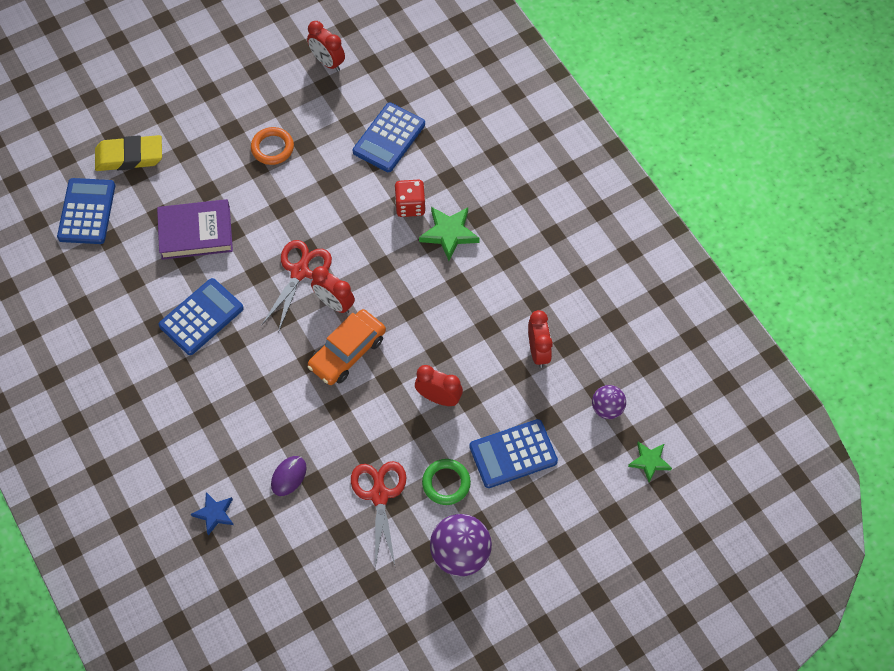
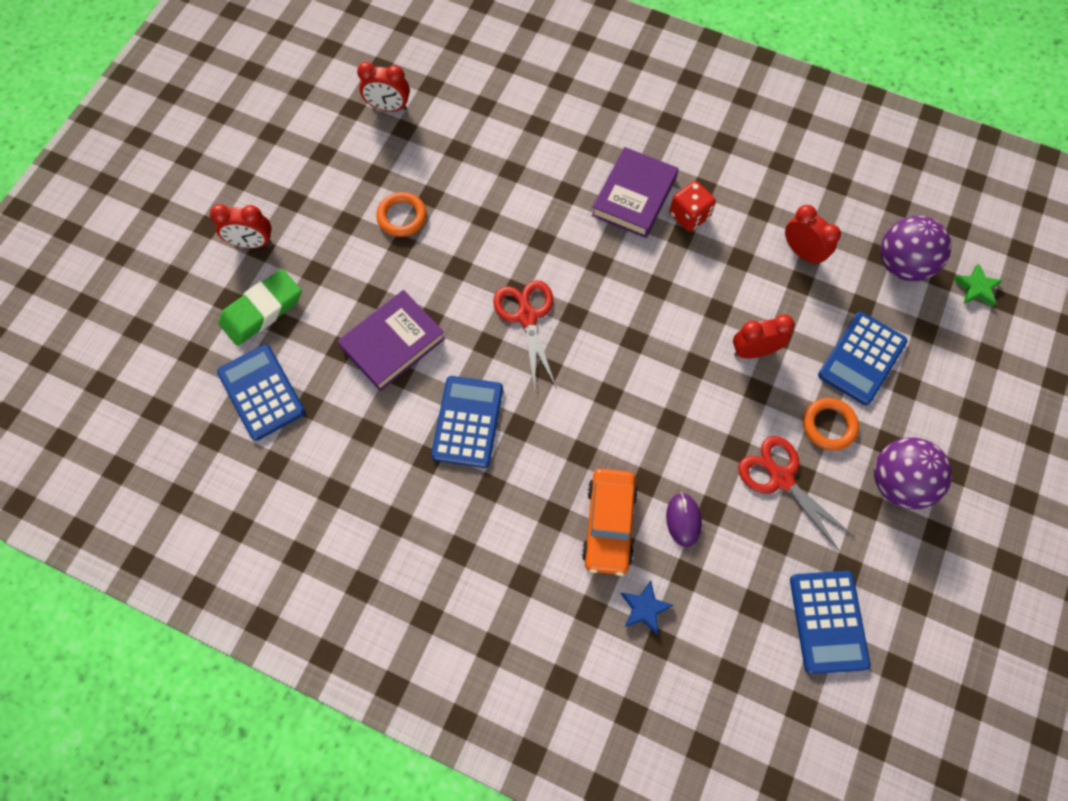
camera: 35 degrees left, 5 degrees up
(129, 156) = (262, 310): yellow eraser -> green eraser
(334, 303) = (585, 326): red clock -> red clock (252, 243)
(347, 352) = (636, 363): orange car -> orange car (609, 524)
(389, 138) = (505, 143): blue calculator -> blue calculator (828, 621)
(410, 206) = (577, 193): red dice -> red dice (689, 216)
(446, 483) = (829, 425): green ring -> orange ring
(449, 233) = (634, 196): green star -> purple book
(607, 408) = (902, 265): purple ball -> purple ball, size x1.71

